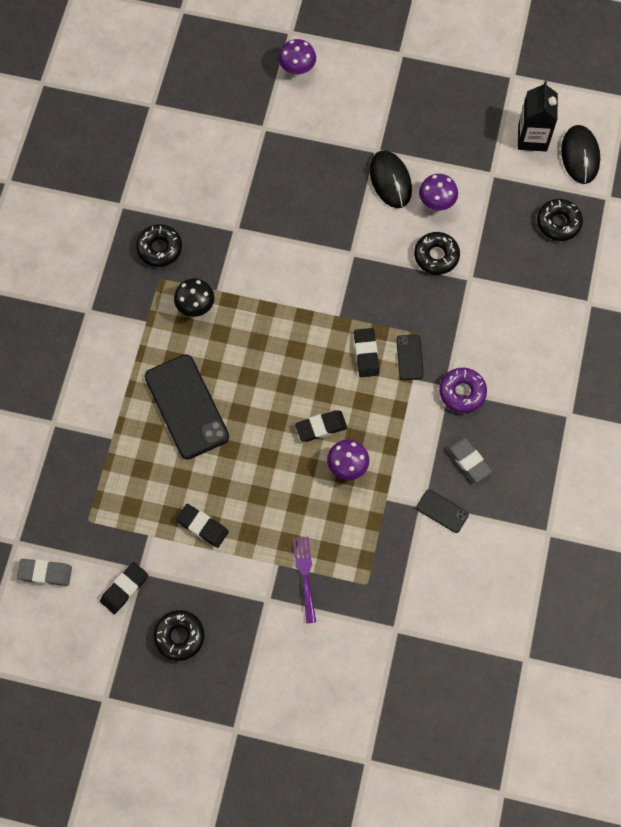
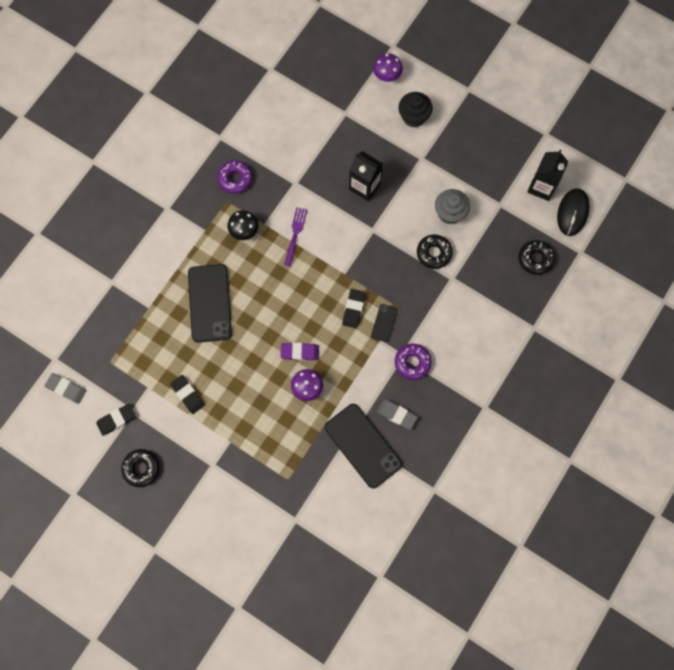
camera: 20 degrees right, 5 degrees up
(159, 248) = (235, 179): black donut -> purple donut
(305, 576) = (246, 457): purple fork -> purple fork (295, 234)
(321, 427) = (300, 352): black eraser -> purple eraser
(322, 205) = (364, 186): none -> black carton
(348, 105) = (414, 116): none -> black cupcake
(390, 180) = (422, 184): black mouse -> none
(436, 203) = (450, 213): purple mushroom -> grey cupcake
(442, 511) = (363, 445): black phone -> black phone, size x2.14
(468, 460) = (397, 415): grey eraser -> grey eraser turned 45 degrees counterclockwise

